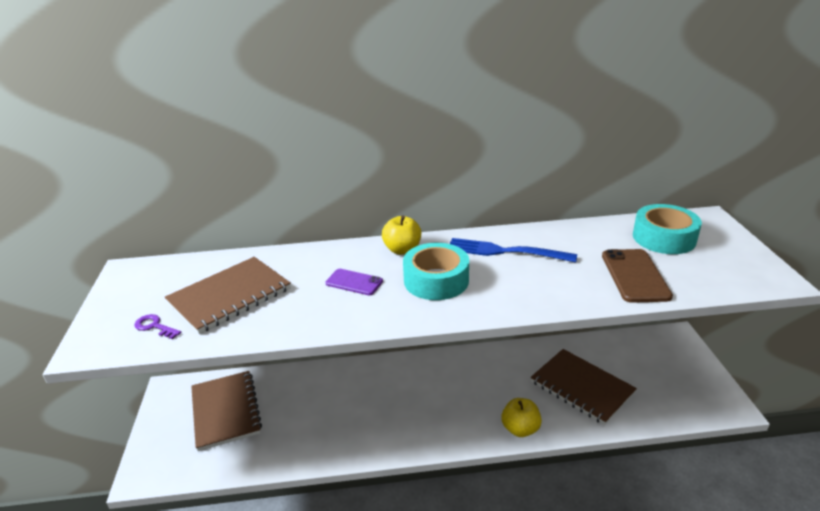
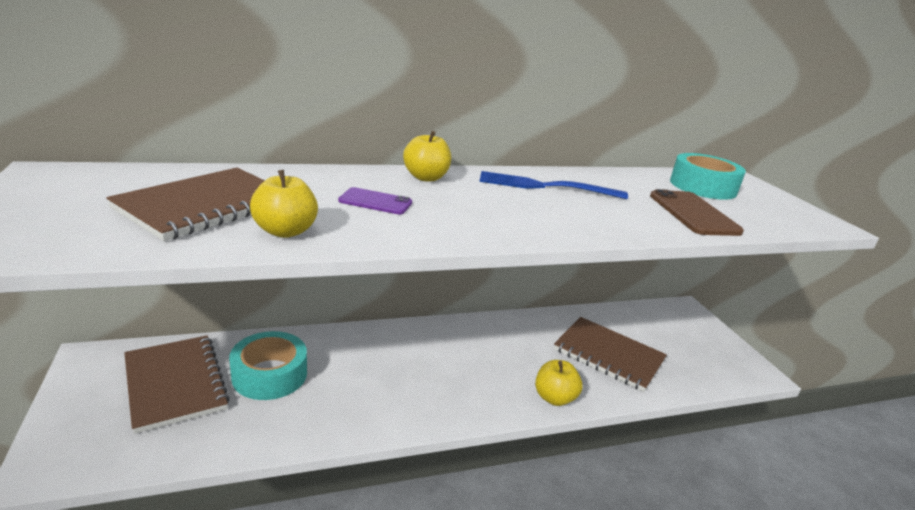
camera: 15 degrees left, 5 degrees down
(154, 326) = (90, 231): purple key -> none
(281, 319) = (285, 231): none -> yellow apple
(436, 280) = (477, 205): turquoise tape -> turquoise tape (270, 375)

